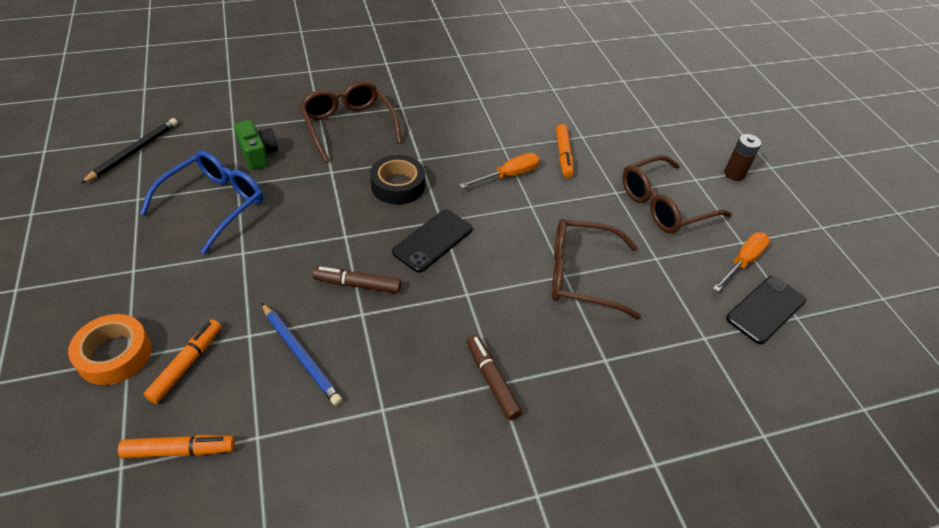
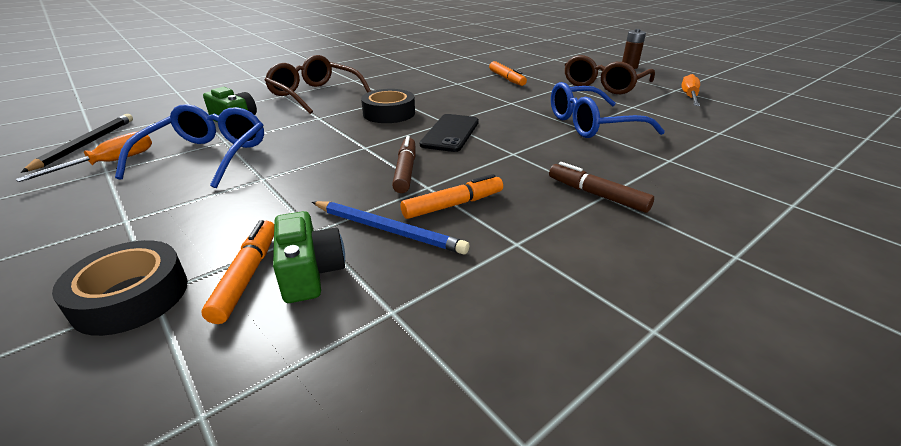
camera: 20 degrees left, 15 degrees down
(114, 355) = (131, 296): orange tape -> black tape
(179, 450) = (290, 361): orange marker -> orange marker (453, 205)
(226, 378) = (310, 272): none -> green camera
(357, 285) = (405, 171): brown marker -> brown marker turned 105 degrees clockwise
(508, 175) = (476, 93): orange screwdriver -> orange screwdriver (110, 163)
(581, 275) = (591, 124): brown glasses -> blue glasses
(766, 309) = (736, 112): black phone -> none

